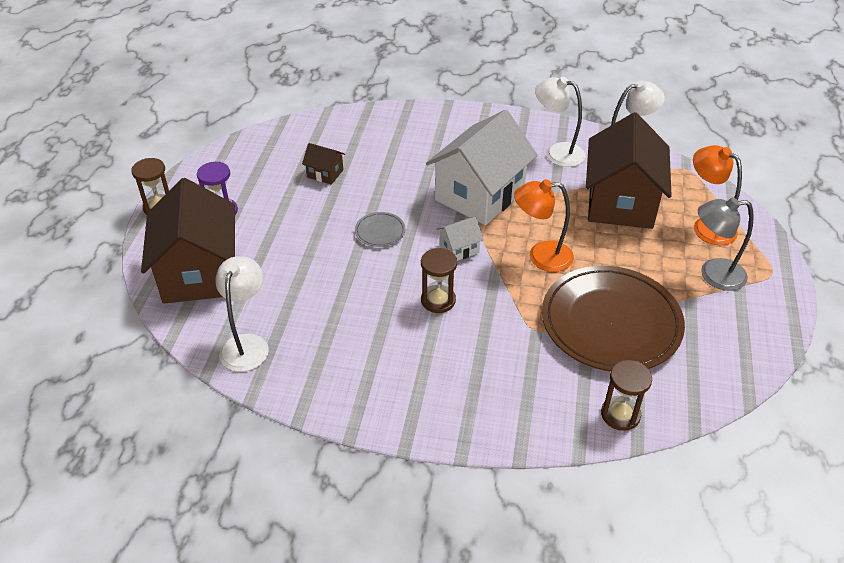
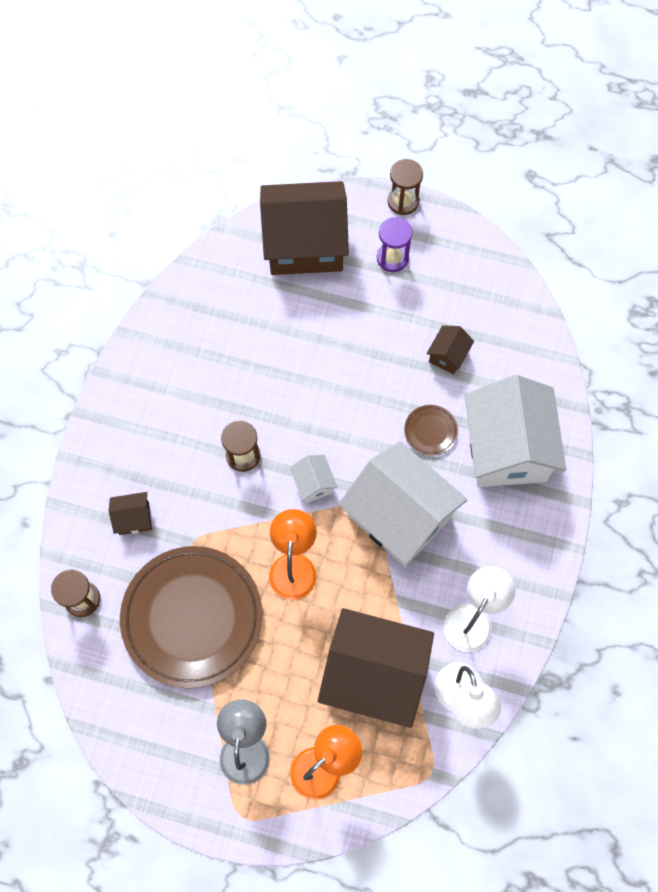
camera: 95 degrees right, 25 degrees up
(247, 344) = (210, 289): white lamp -> none
(380, 231) = (348, 407): grey plate -> none
(398, 180) = (430, 431): none -> brown plate
(409, 139) = (506, 448): none -> white house
(521, 380) = (134, 518): none -> brown house

